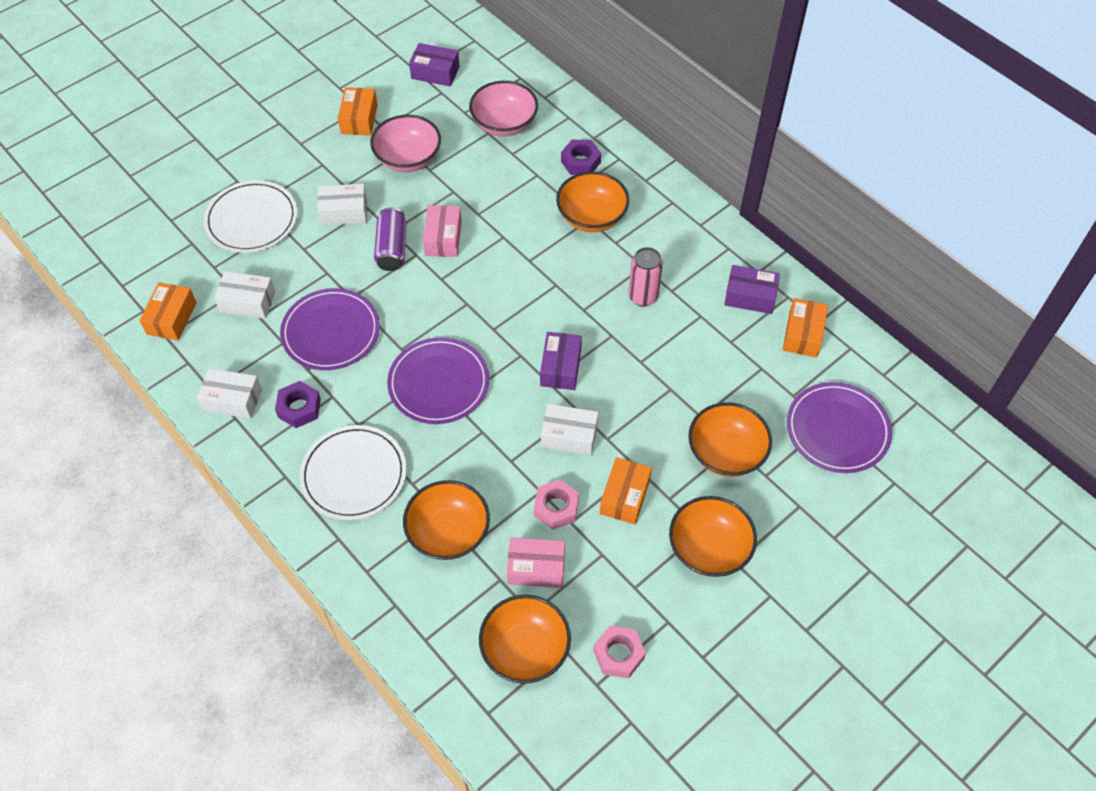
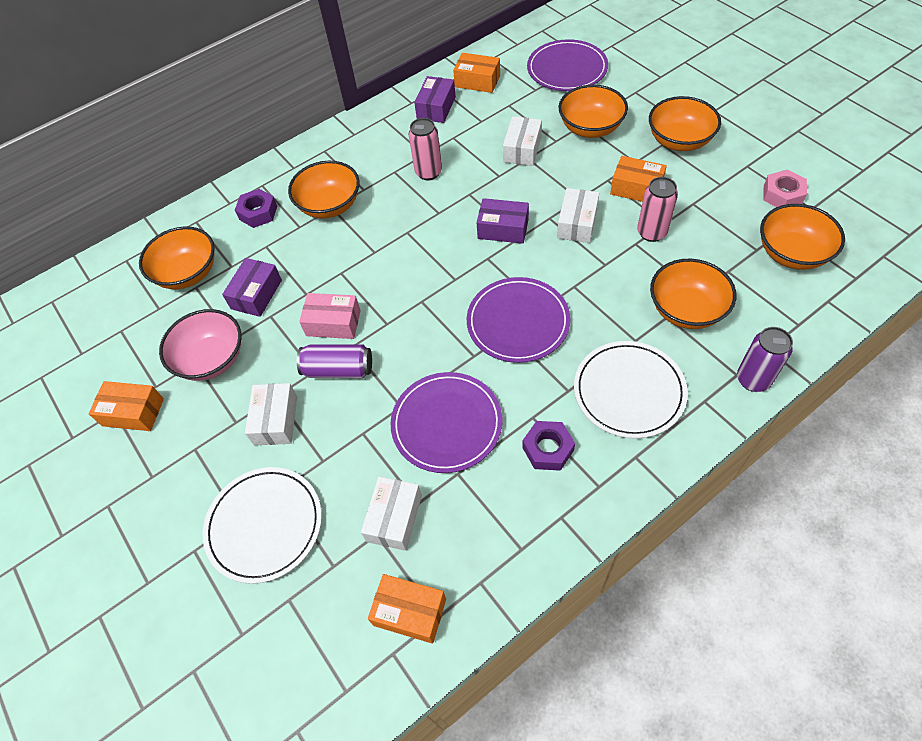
camera: 80 degrees left, 0 degrees up
(232, 400) = (536, 522): white box -> white box (522, 149)
(359, 585) = (753, 379): none -> purple can
(435, 72) = (87, 337): purple box -> purple box (256, 294)
(504, 124) = (188, 273): pink bowl -> orange bowl
(536, 568) = (713, 246): pink box -> none
(556, 508) = (651, 232): pink nut -> pink can

